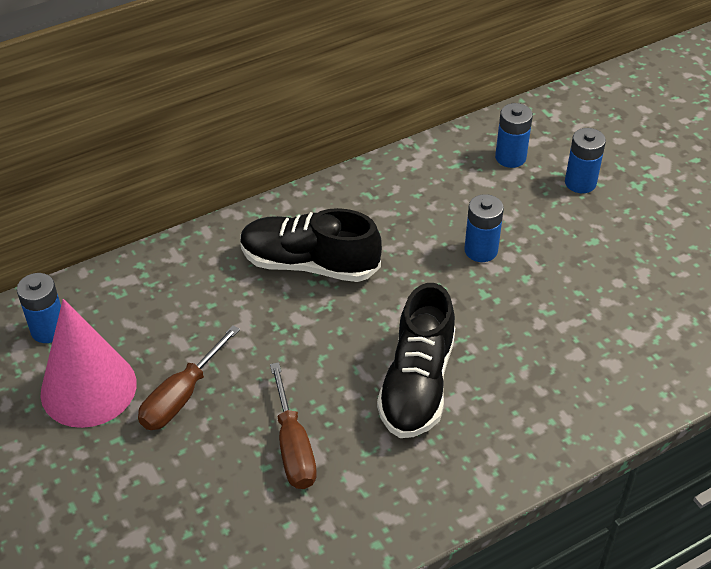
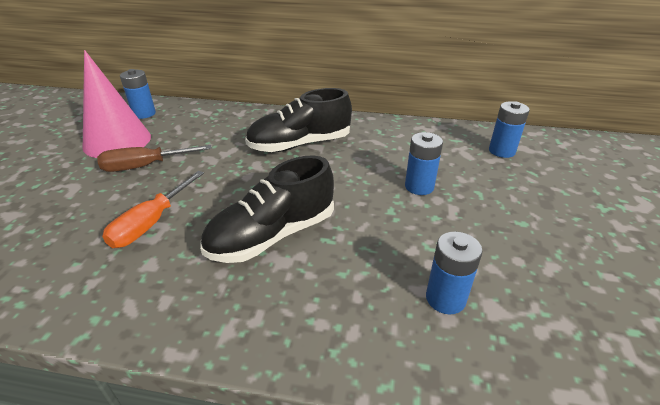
camera: 40 degrees right, 10 degrees down
(293, 446) = (151, 223): brown screwdriver -> orange screwdriver
(309, 264) = (300, 144): black shoe -> black shoe turned 75 degrees counterclockwise
(580, 183) = (547, 185): blue battery -> blue battery (445, 298)

